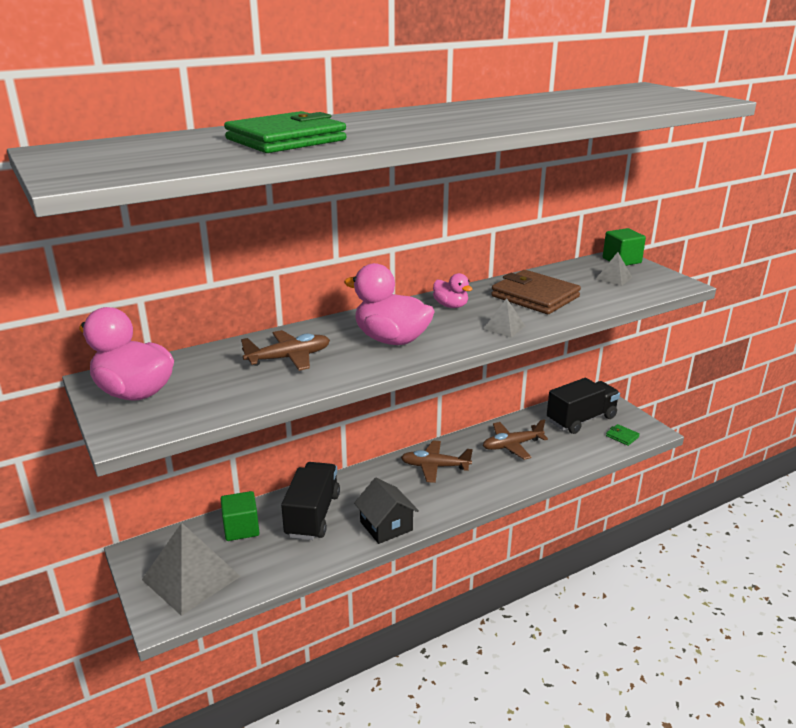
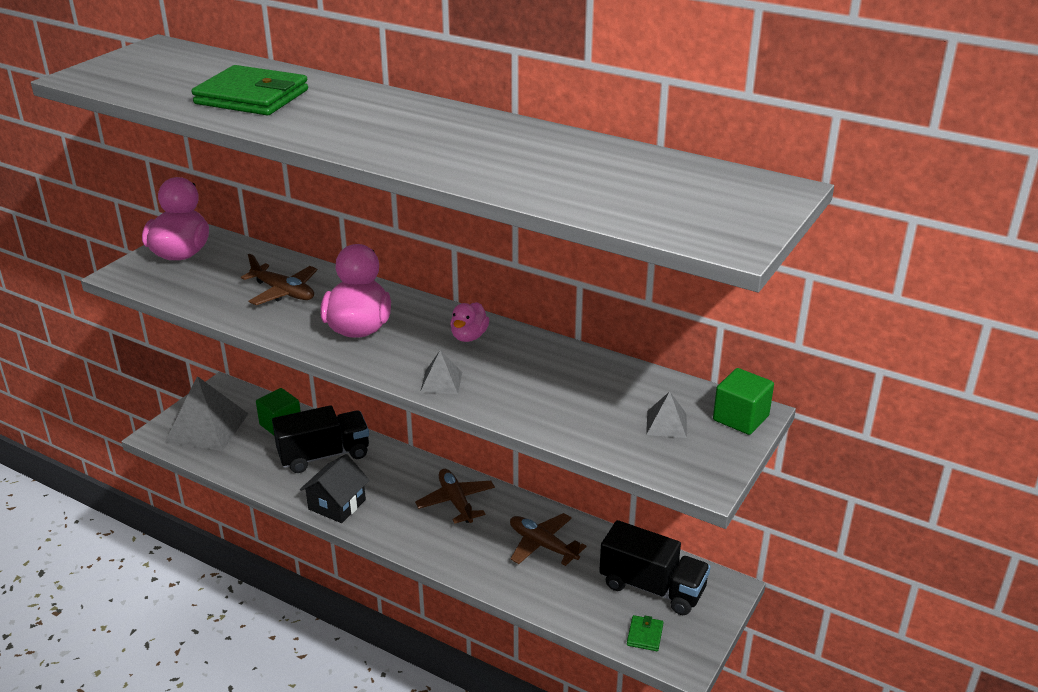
camera: 60 degrees right, 5 degrees up
(535, 296) = (546, 381): brown wallet -> none

